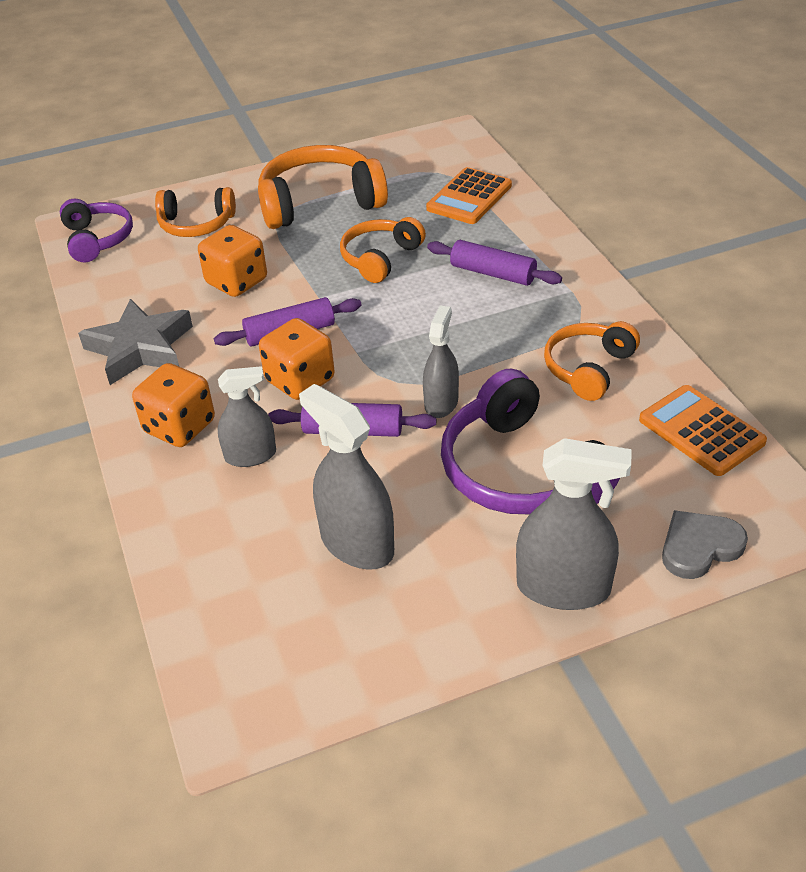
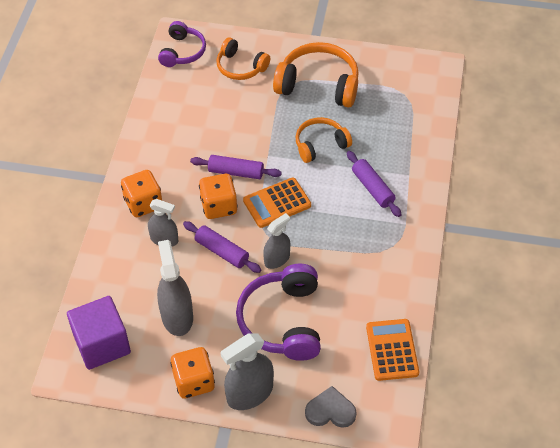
camera: 30 degrees right, 10 degrees up
(140, 348) = (156, 142): grey star -> none
(236, 282) = (233, 121): orange dice -> orange dice (194, 381)
(264, 645) = (102, 344): none -> purple cube
(469, 197) = (406, 124): orange calculator -> orange calculator (277, 203)
(563, 587) = (250, 393): grey spray bottle -> grey spray bottle turned 105 degrees clockwise
(588, 368) = (369, 280): orange headphones -> none

